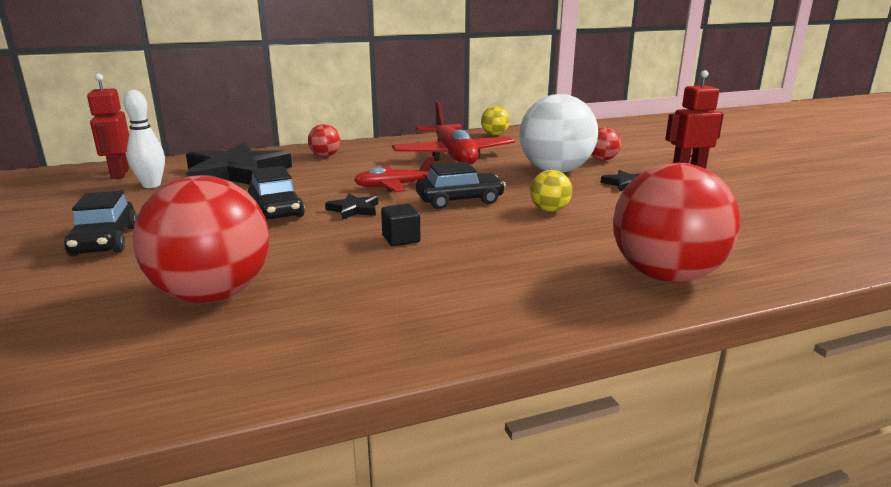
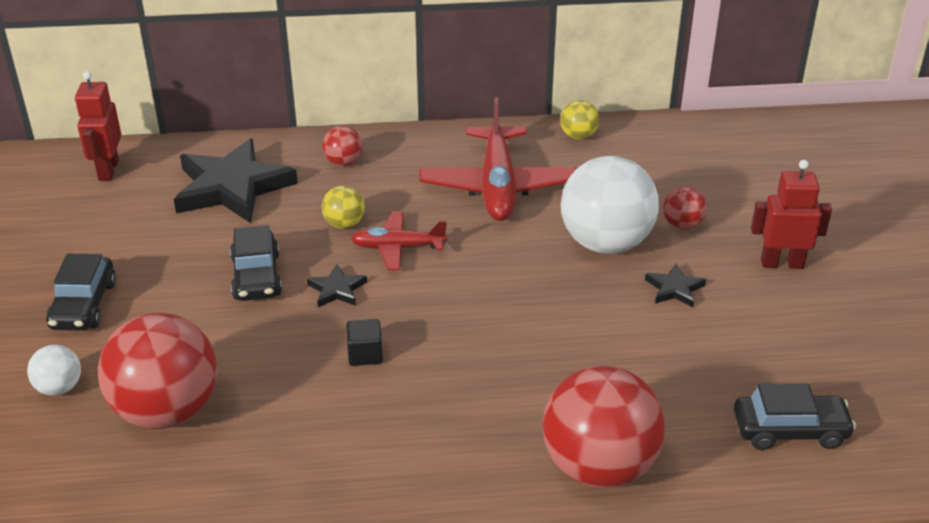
camera: 15 degrees right, 15 degrees up
(82, 294) = (59, 388): none -> white ball
(151, 185) = (138, 202): white bowling pin -> none
(459, 200) = (458, 291): black car -> black car (790, 430)
(549, 210) = (549, 328): yellow ball -> yellow ball (344, 224)

